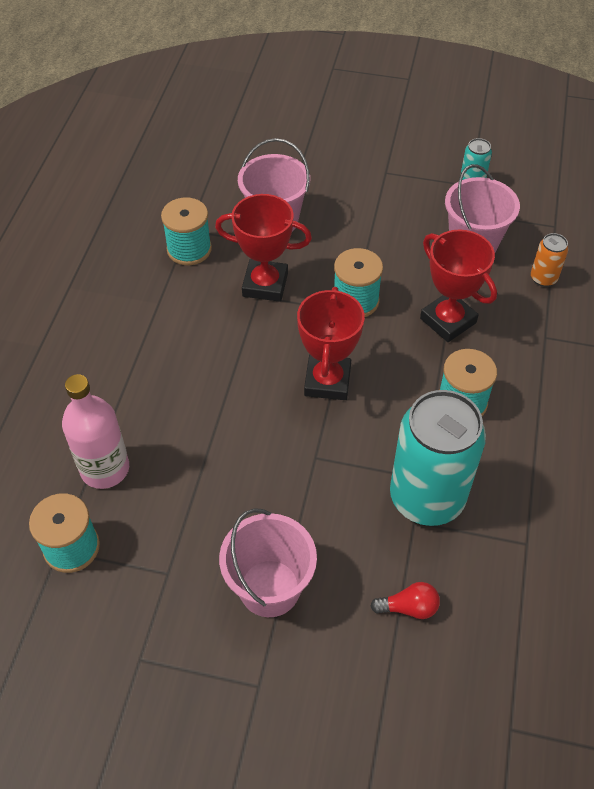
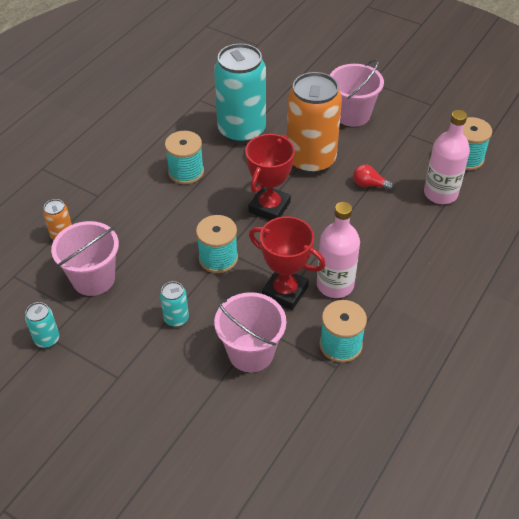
camera: 160 degrees left, 5 degrees down
(213, 306) = (335, 285): none -> pink bottle
(302, 472) = (311, 160): none -> orange can
(363, 230) = (176, 318): none -> turquoise can
(409, 607) = (280, 91): red light bulb -> red light bulb (369, 185)
(448, 320) = (158, 224): red trophy -> none

